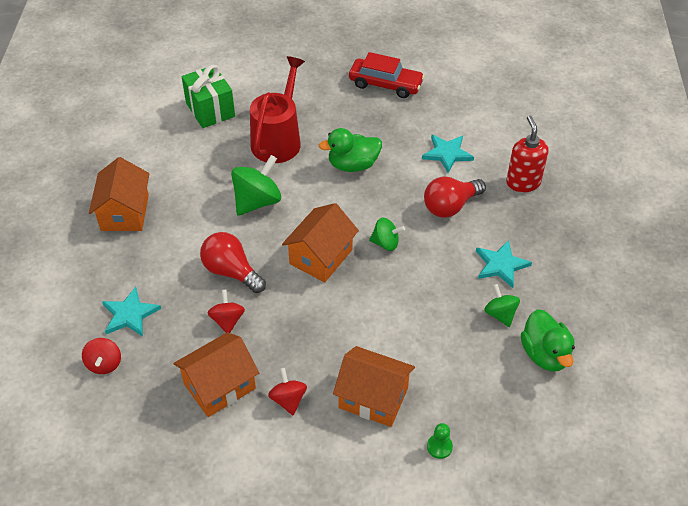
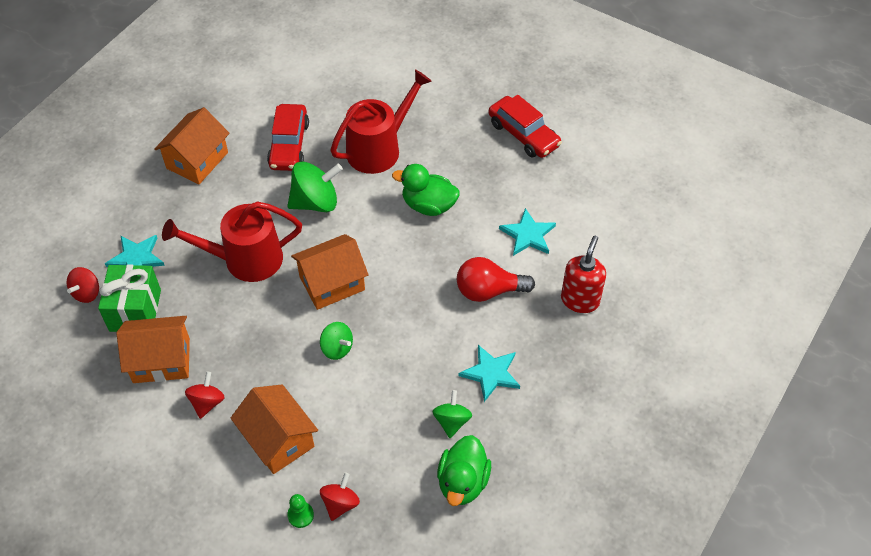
camera: 30 degrees right, 5 degrees up
(198, 167) = (289, 145): none -> red car
(210, 110) = (340, 91): green gift -> green gift (135, 310)
(227, 320) = (209, 304): red spinning top -> red spinning top (340, 503)
(231, 271) = (245, 259): red light bulb -> red watering can
(386, 243) = (400, 298): green spinning top -> green spinning top (337, 348)

